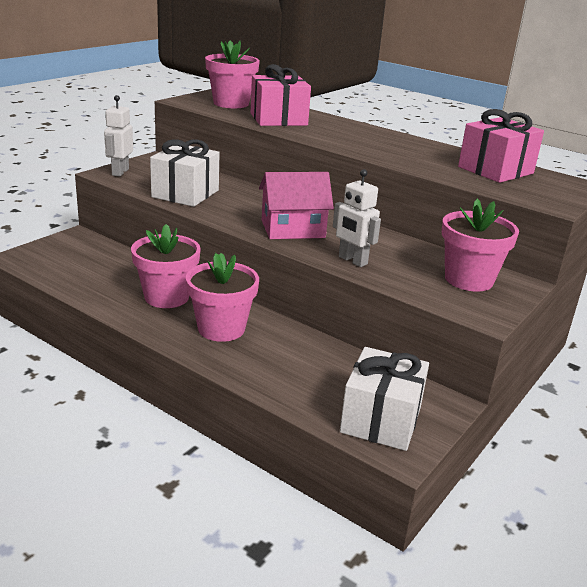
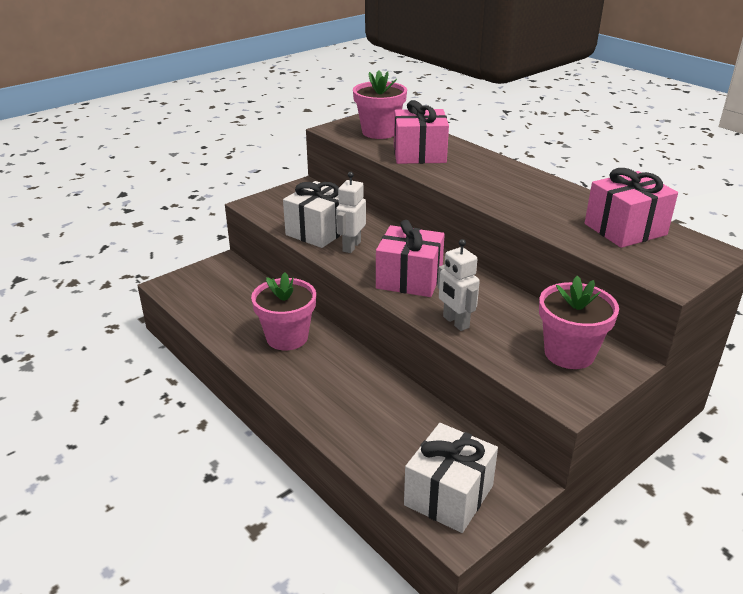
camera: 15 degrees right, 5 degrees up
(120, 172) = (266, 203): white robot -> white robot (351, 246)
(221, 328) = (327, 377): pink flower pot -> none
(293, 229) = (409, 279): pink house -> pink gift

